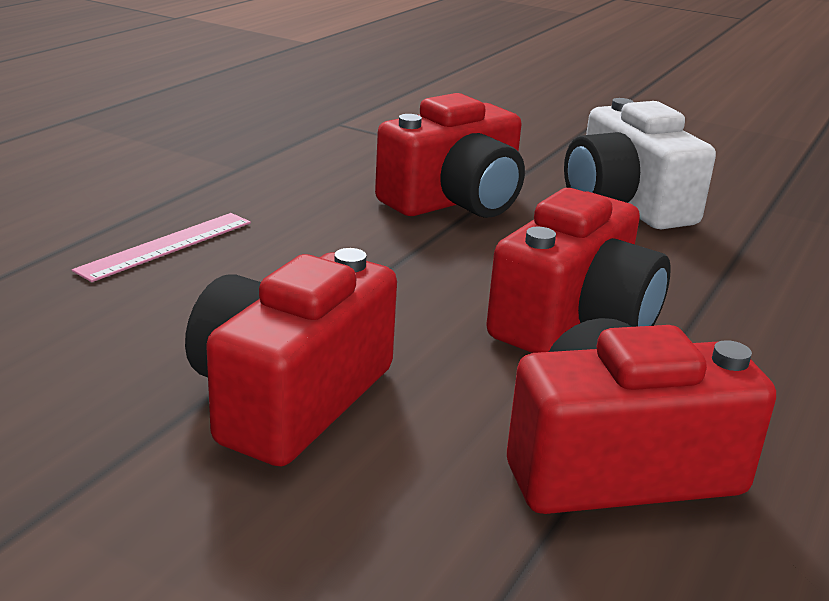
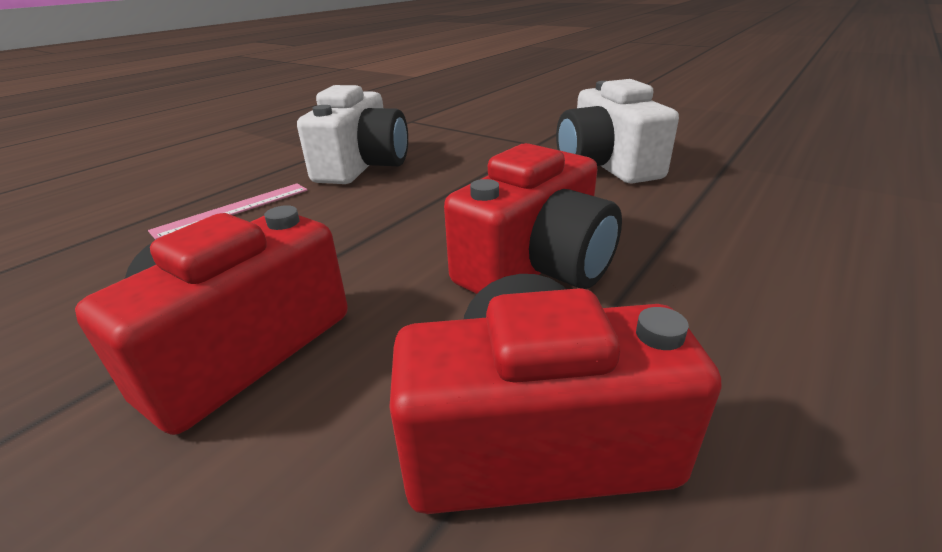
camera: 10 degrees right, 5 degrees up
(305, 191) = (362, 165): none -> white camera
(455, 201) = (471, 168): red camera -> none

